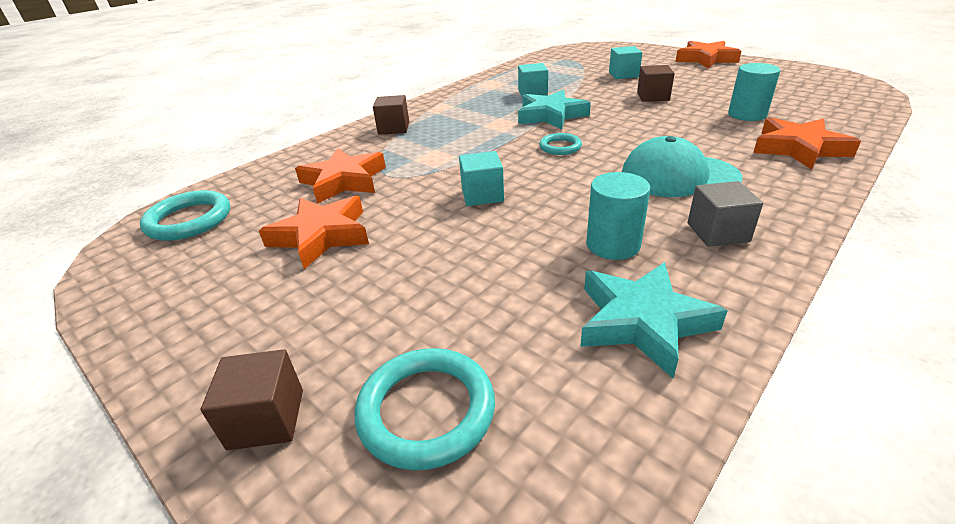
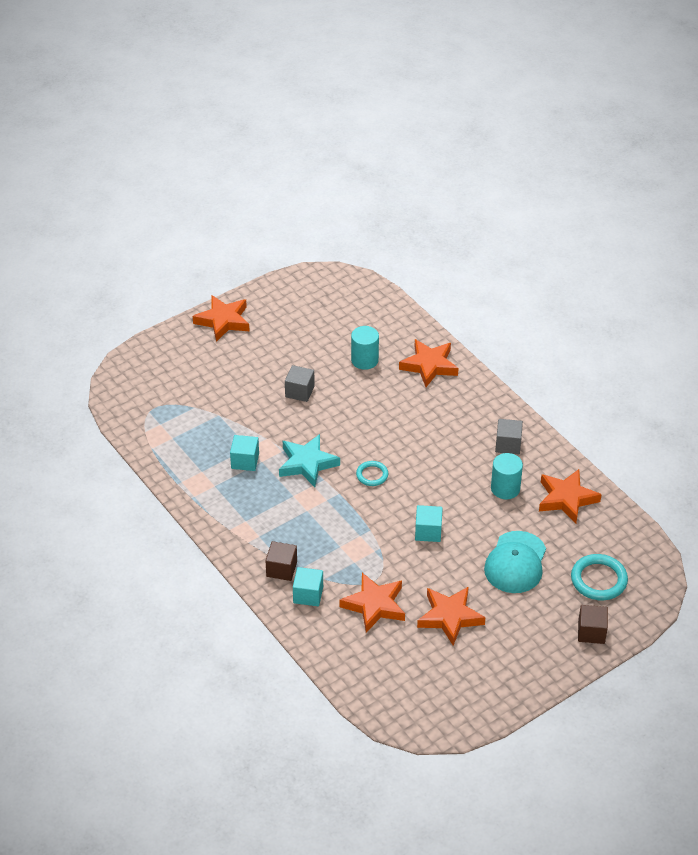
camera: 80 degrees left, 10 degrees up
(189, 220) = (401, 694): turquoise ring -> none
(623, 75) = (232, 388): turquoise cube -> turquoise cube (308, 595)
(642, 322) = (566, 499): turquoise star -> orange star
(653, 96) = (299, 391): brown cube -> grey cube
(678, 176) = (442, 434): turquoise cap -> turquoise cap (515, 562)

